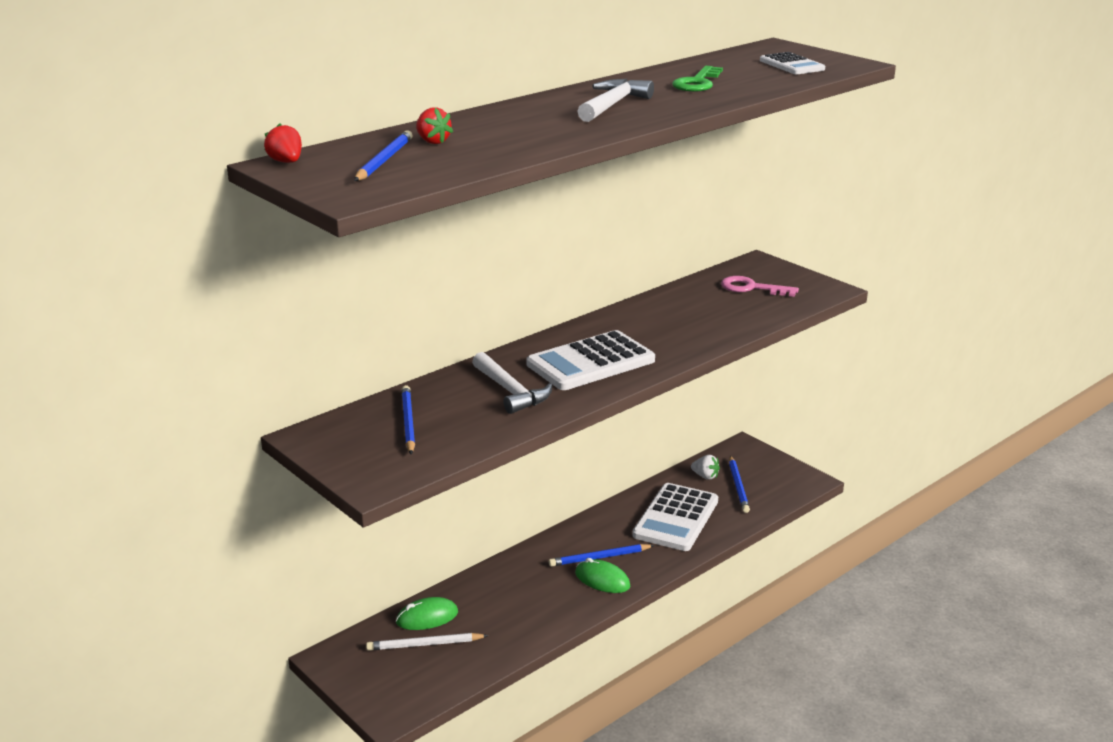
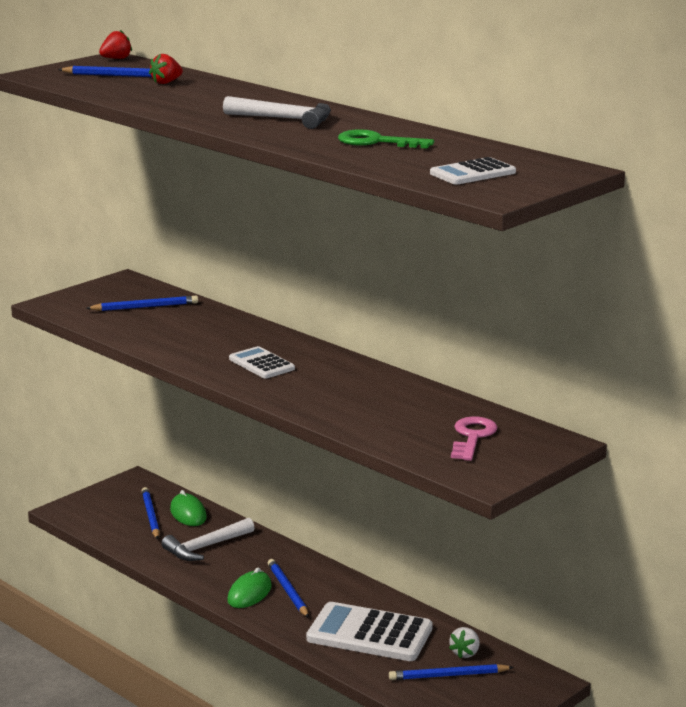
camera: 85 degrees right, 5 degrees down
(425, 644) = (151, 516): white pencil -> blue pencil
(511, 391) = (200, 337): white hammer -> white hammer (205, 547)
(590, 362) = (261, 364): white calculator -> white calculator, size x0.56

